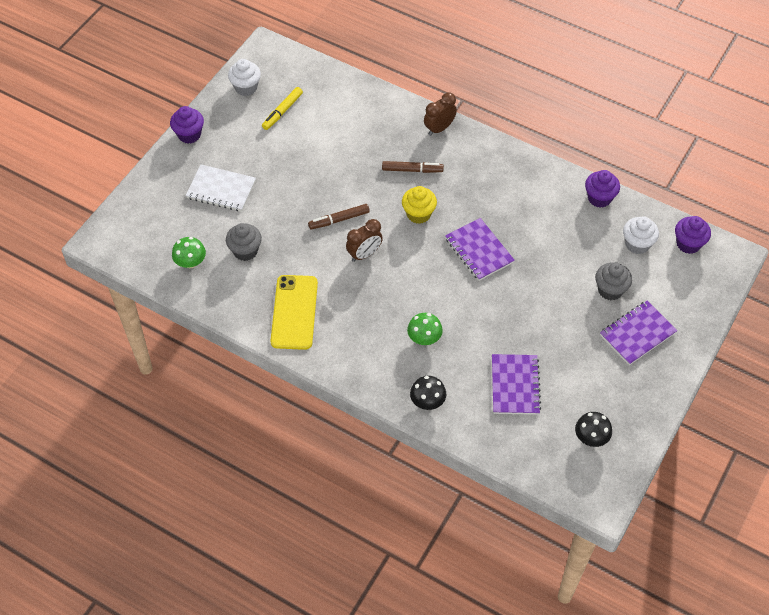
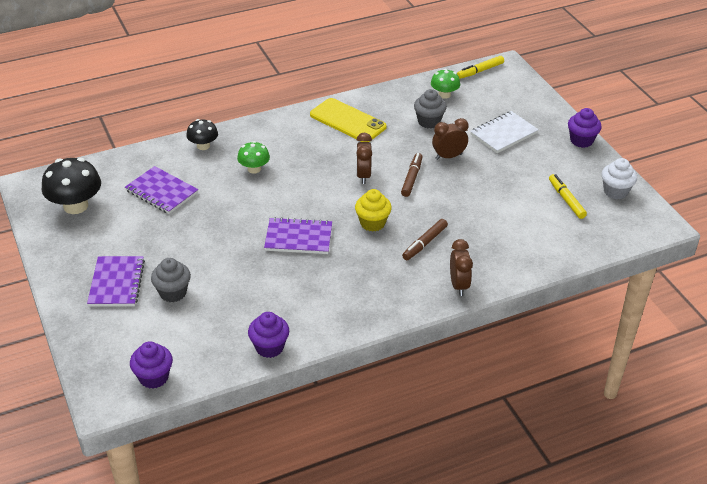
camera: 125 degrees right, 15 degrees down
(126, 255) = (480, 71): none -> yellow marker
(287, 211) = (448, 156): none -> brown clock
(591, 437) = (75, 206): black mushroom -> black mushroom, size x1.72
(637, 244) = (194, 340): white cupcake -> none

